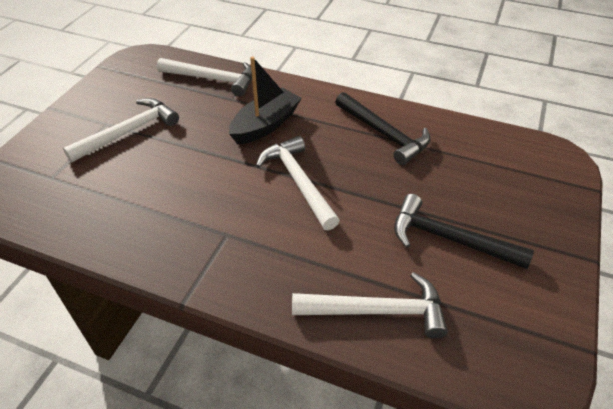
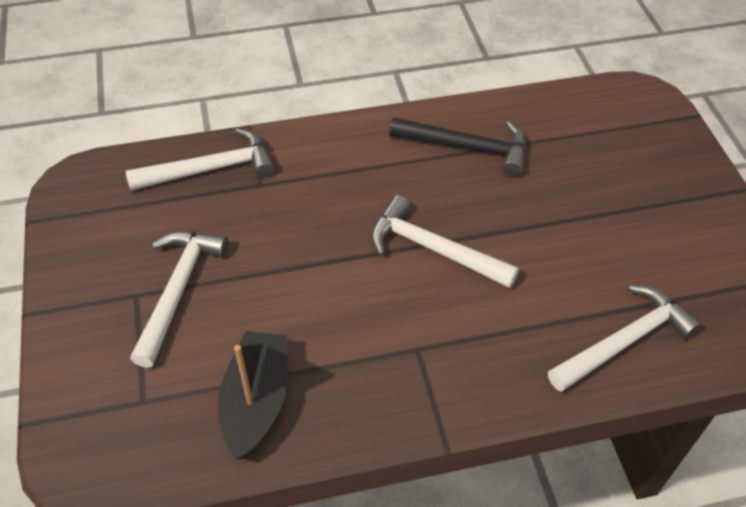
camera: 35 degrees left, 5 degrees up
(265, 125) = (333, 199): black boat -> black boat (256, 401)
(449, 239) = (622, 233): black hammer -> none

